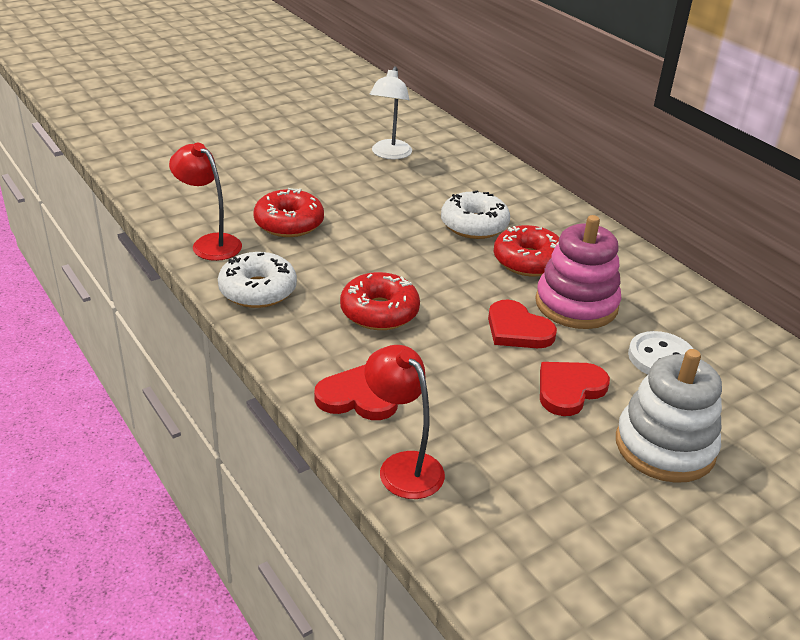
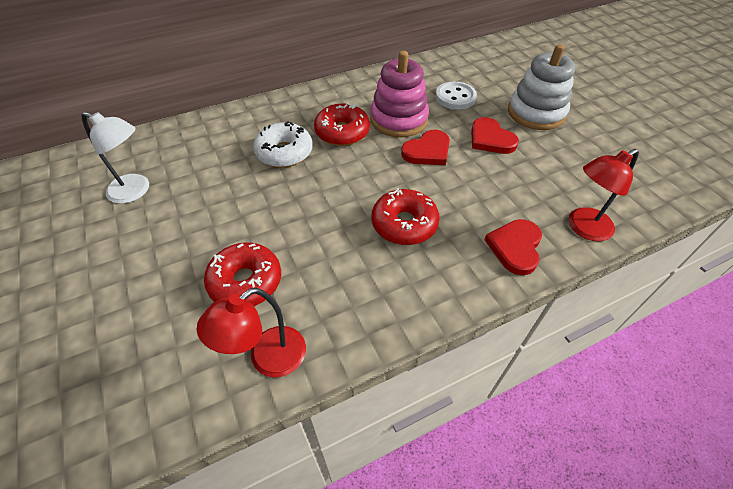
camera: 80 degrees left, 15 degrees up
(258, 290) = (365, 312): white donut -> none

